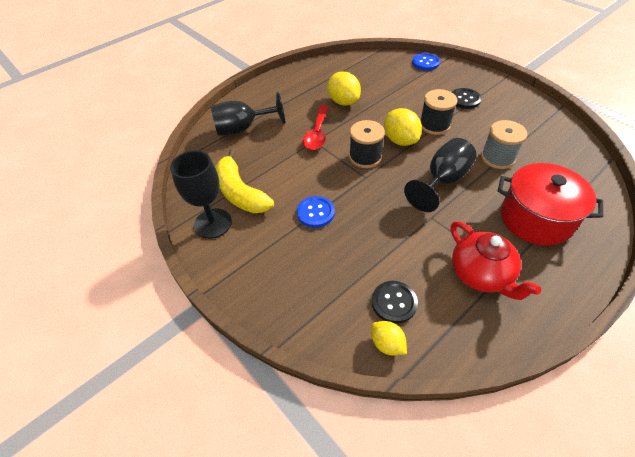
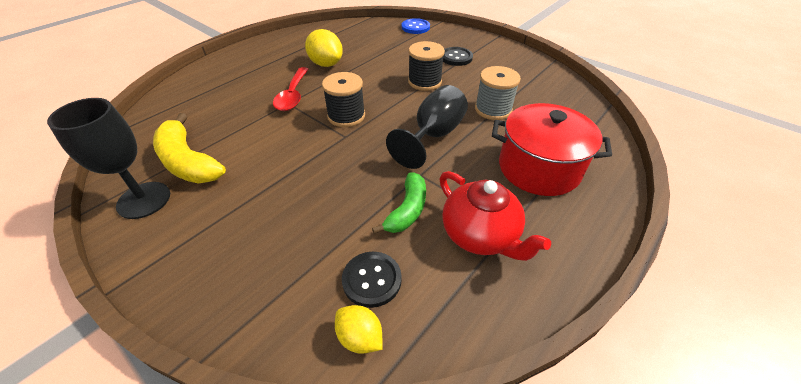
camera: 10 degrees left, 5 degrees down
(243, 128) = (205, 94): black goblet -> none
(315, 212) = (280, 178): blue button -> none
(400, 140) = (387, 98): yellow lemon -> none
(420, 248) = (407, 210): none -> green banana

